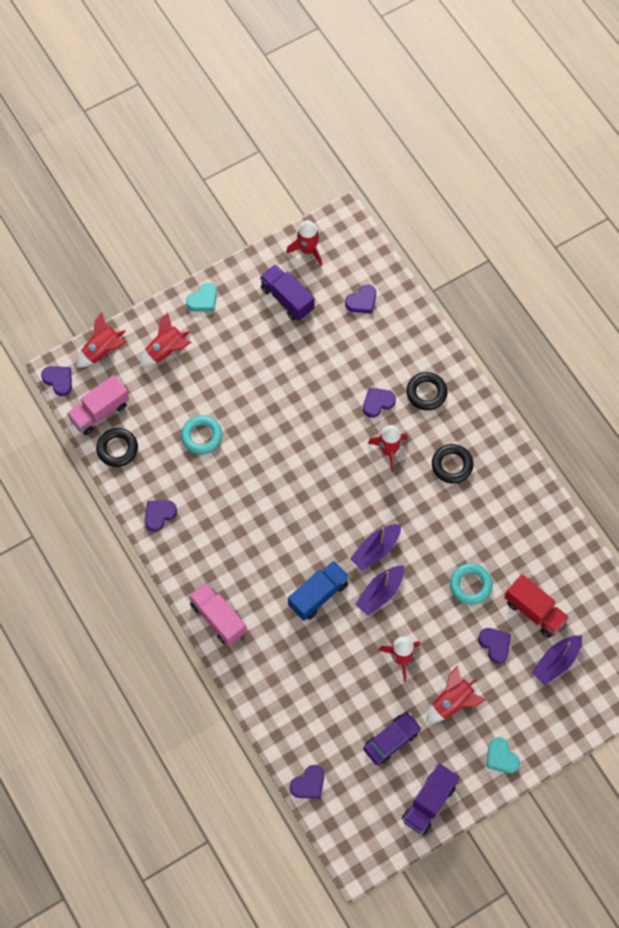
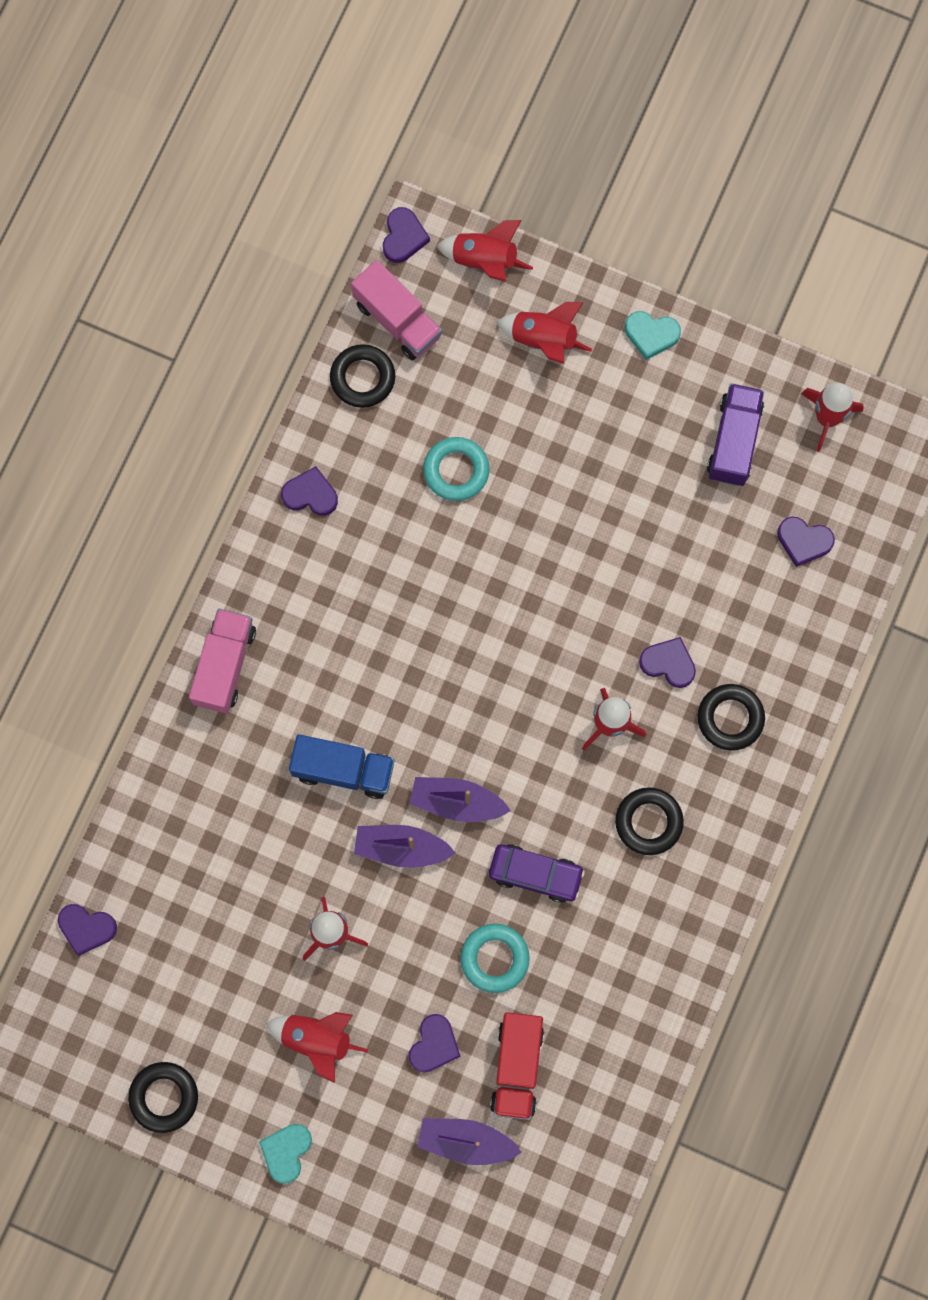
camera: 55 degrees right, 10 degrees up
(100, 412) = (397, 320): pink truck -> pink truck turned 150 degrees counterclockwise
(391, 740) = (213, 995): purple car -> purple car (535, 874)
(429, 803) = (164, 1097): purple truck -> black ring

